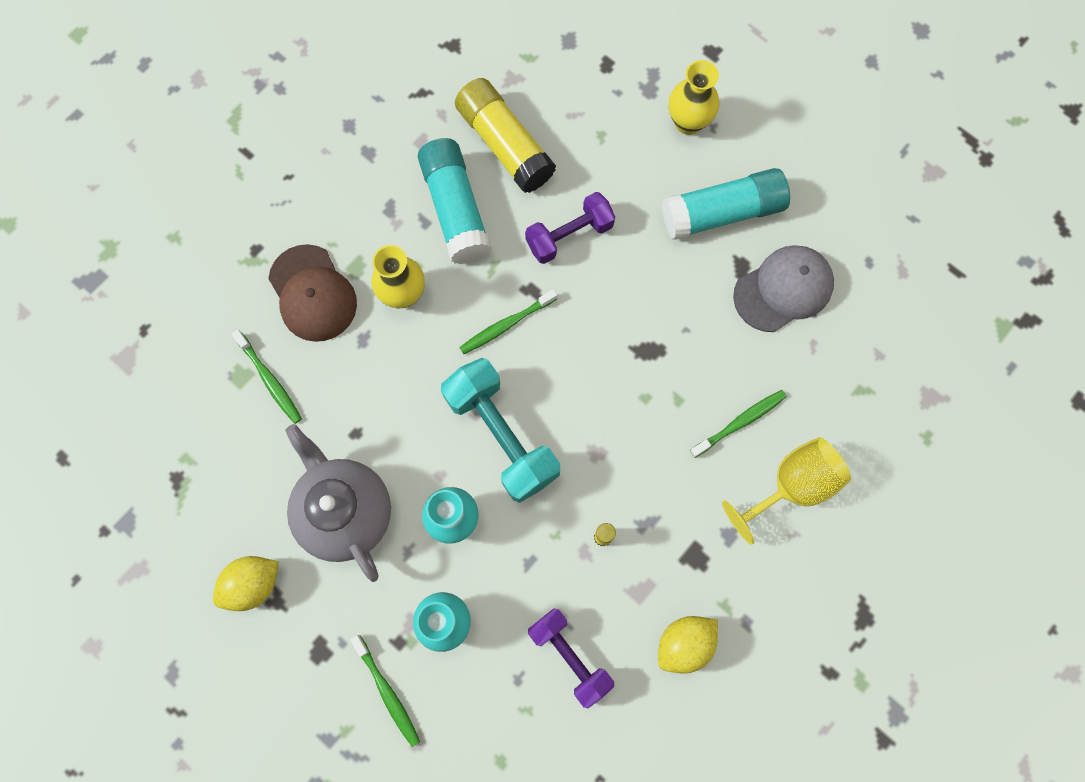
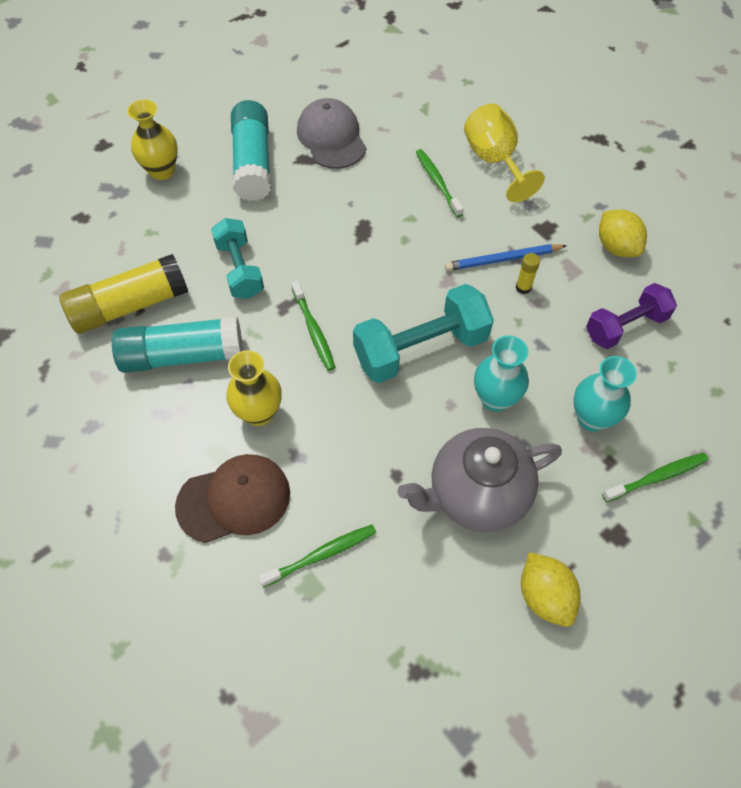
camera: 80 degrees left, 15 degrees down
(569, 235) = (240, 270): purple dumbbell -> turquoise dumbbell
(638, 511) = (503, 259): none -> blue pencil

